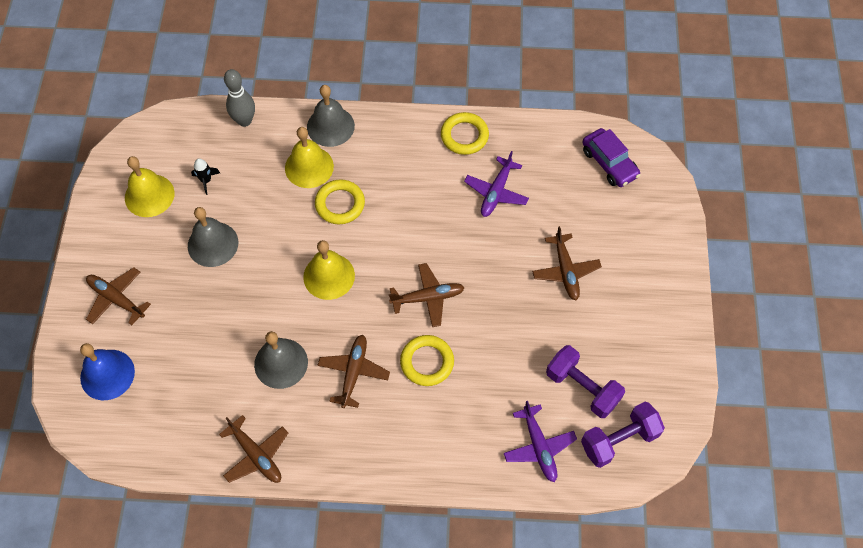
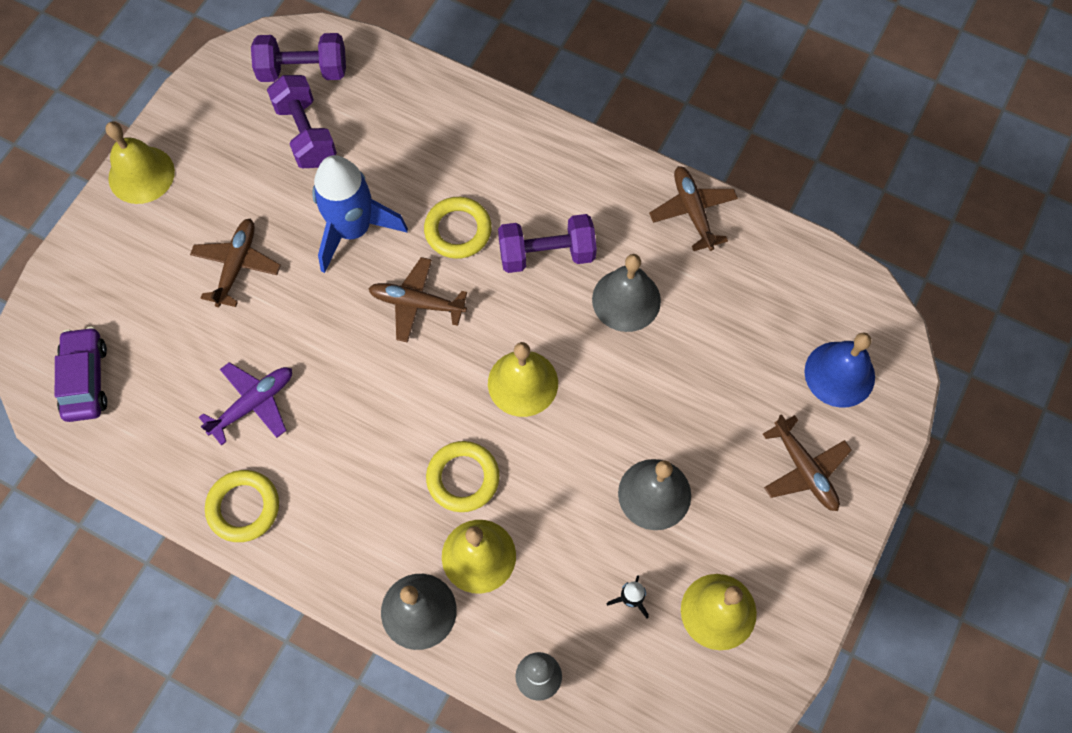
camera: 155 degrees left, 5 degrees up
(353, 372) = (546, 254): brown plane -> purple dumbbell
(502, 330) = (353, 229): none -> blue rocket
(539, 447) = (388, 97): purple plane -> none
(676, 304) = (141, 174): none -> yellow bell

